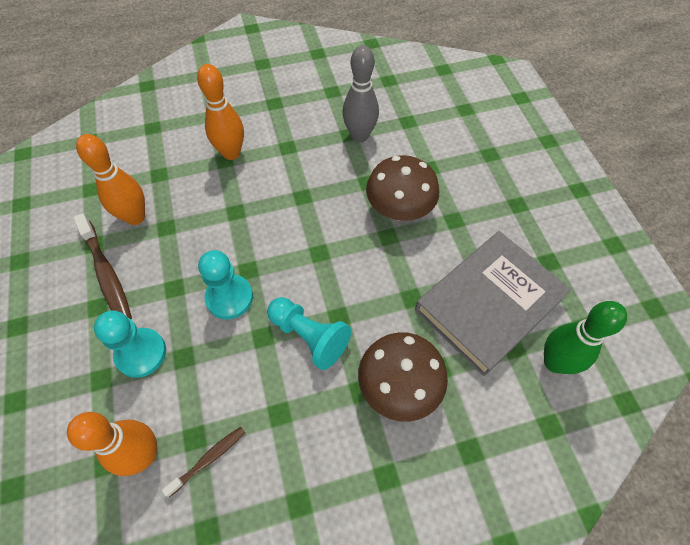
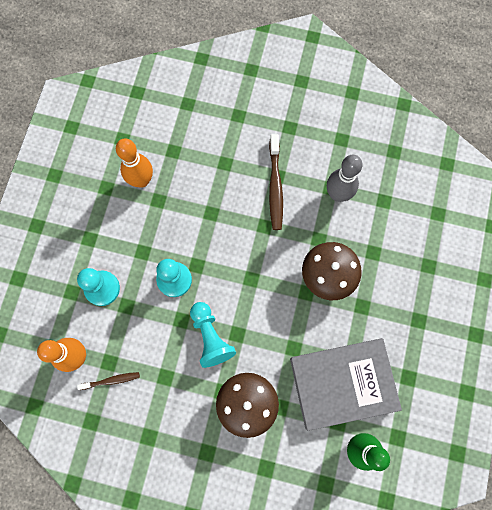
camera: 30 degrees right, 15 degrees up
(107, 274) = (104, 217): brown toothbrush -> brown toothbrush (275, 187)
(231, 153) = (233, 159): orange bowling pin -> none

